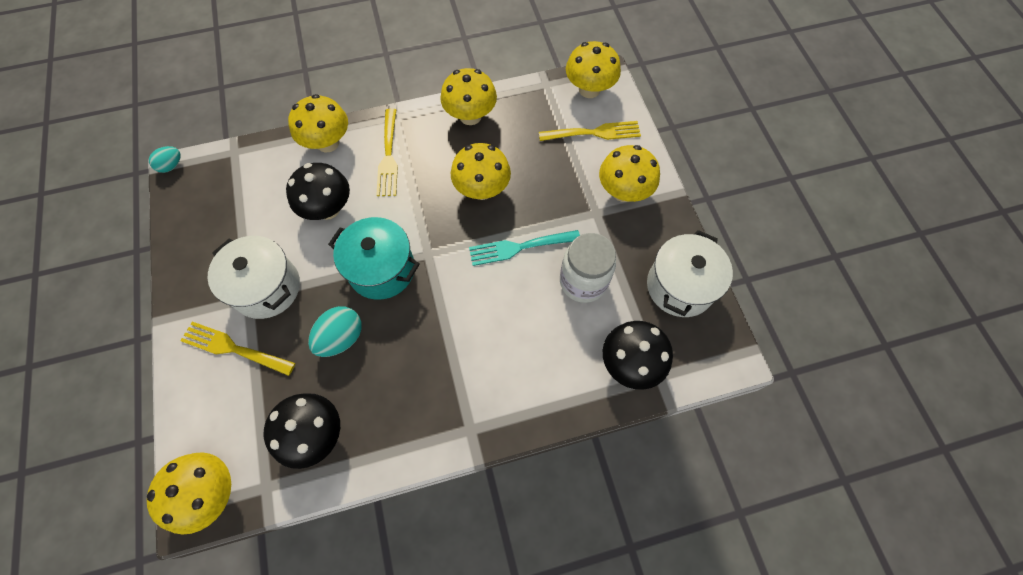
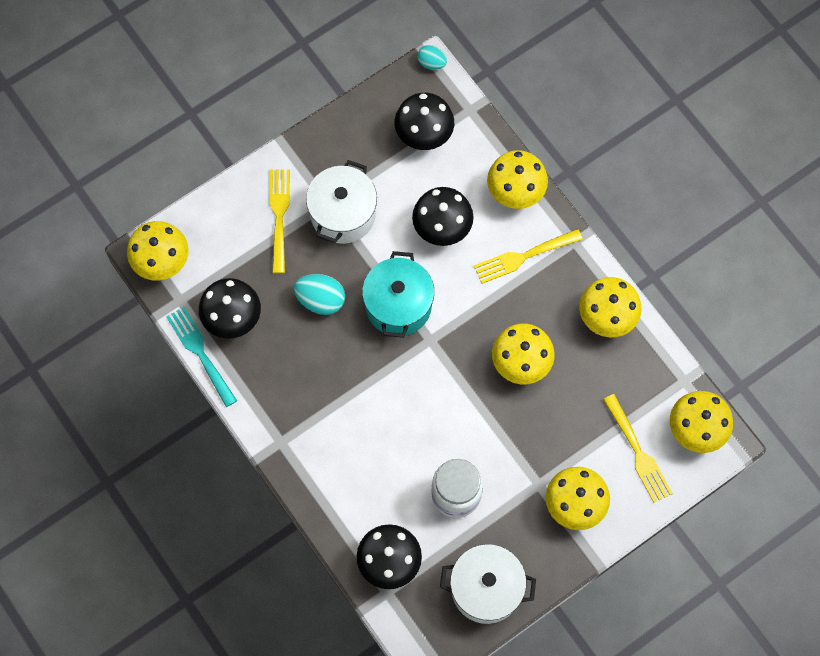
camera: 70 degrees right, 5 degrees up
(233, 194) = (424, 134): none -> black mushroom
(519, 247) = (470, 422): turquoise fork -> turquoise fork (200, 353)

